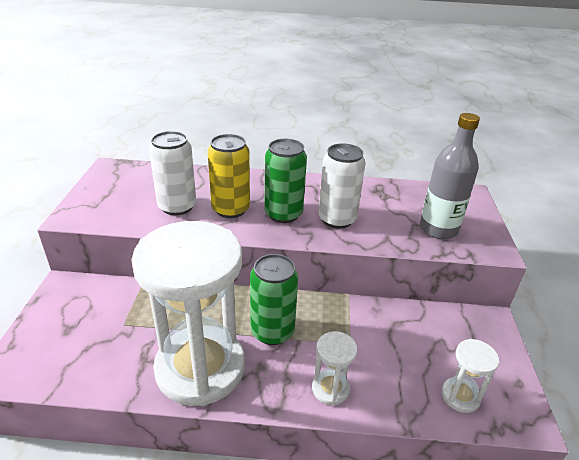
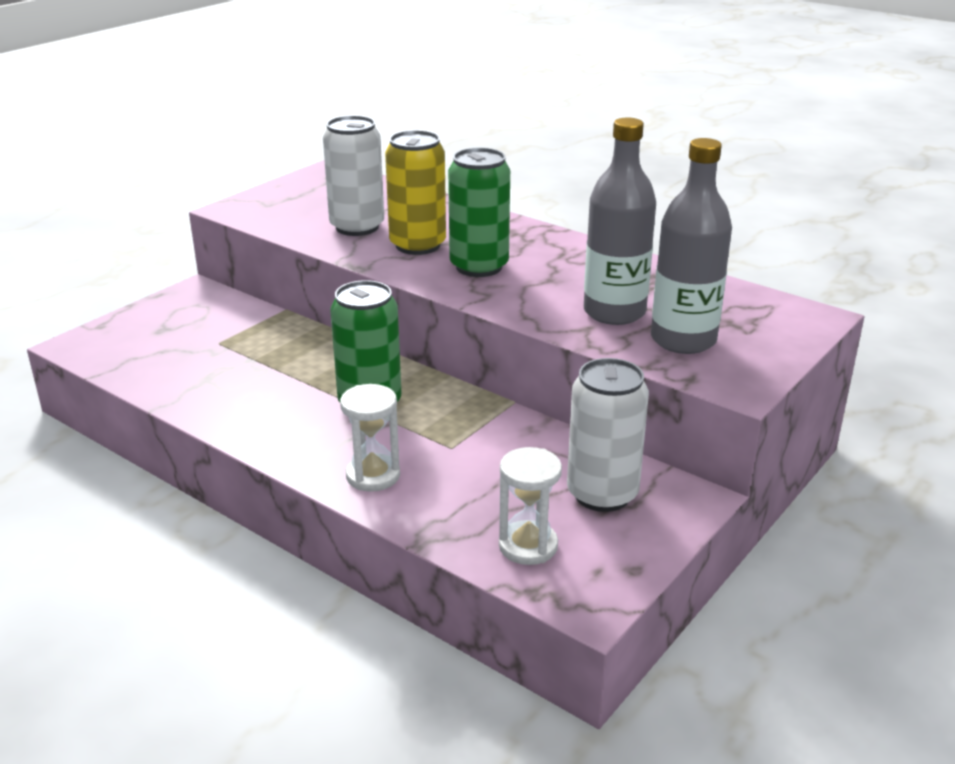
camera: 35 degrees right, 5 degrees down
(200, 368) = (254, 405): white hourglass -> none
(337, 219) = (545, 290): white can -> white can (602, 494)
(387, 222) = (614, 312): none -> grey bottle

